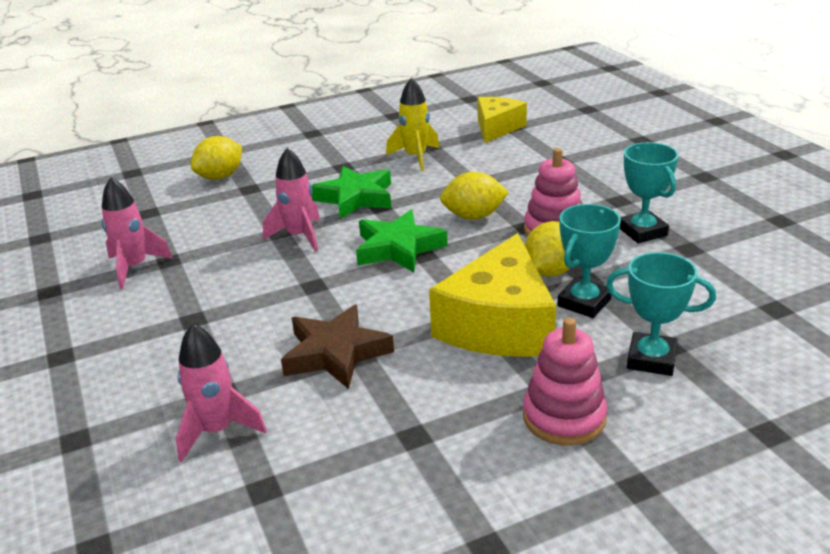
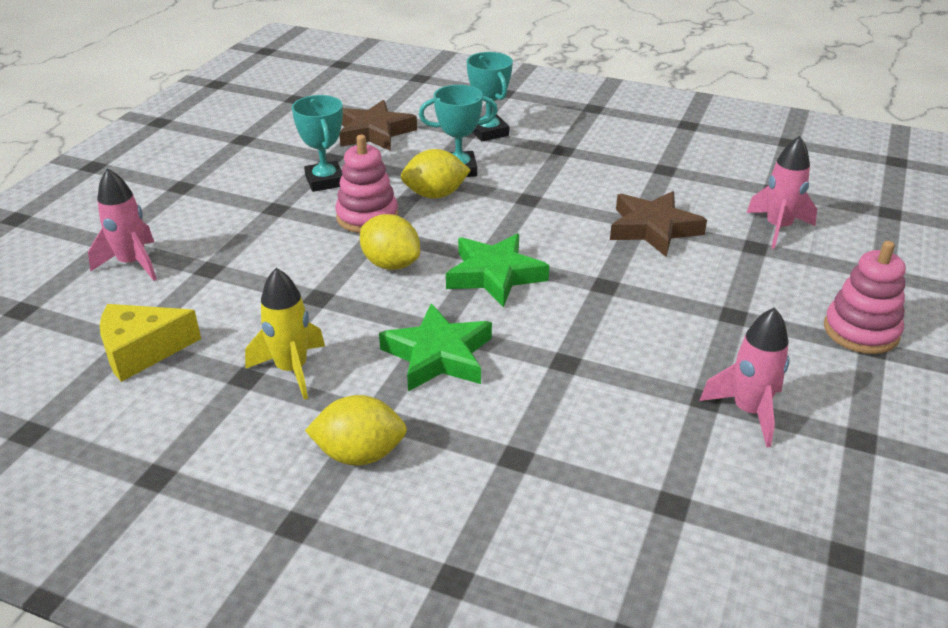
camera: 135 degrees left, 5 degrees up
(220, 177) = (522, 513): yellow lemon -> yellow lemon (359, 454)
(299, 236) = (553, 342): pink rocket -> pink rocket (133, 263)
(499, 325) = (529, 187): yellow cheese -> none
(564, 417) = (578, 138): pink stacking toy -> pink stacking toy (861, 331)
(642, 232) = (325, 181): turquoise trophy -> turquoise trophy turned 45 degrees counterclockwise
(727, 289) = (374, 132): none -> brown star

